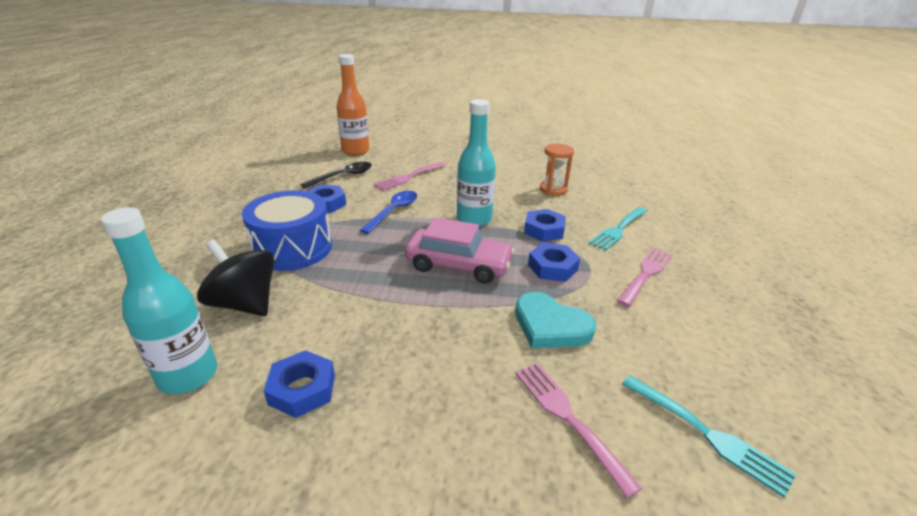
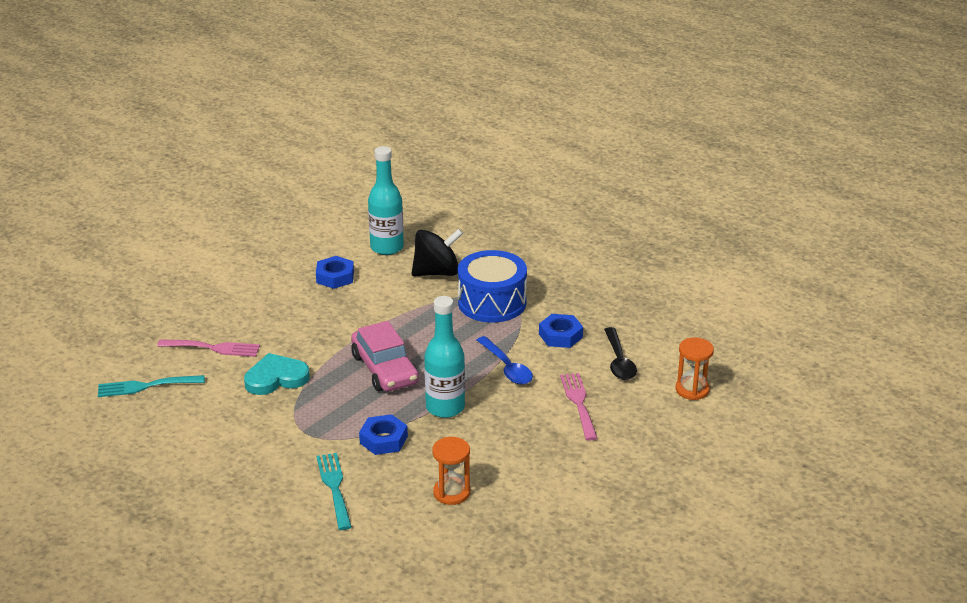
camera: 125 degrees right, 0 degrees up
(355, 151) = (692, 390): orange bottle -> orange hourglass
(458, 265) = (385, 369): pink car -> pink car turned 75 degrees counterclockwise
(552, 267) = (329, 414): blue nut -> none
(646, 273) = (265, 458): pink fork -> none

